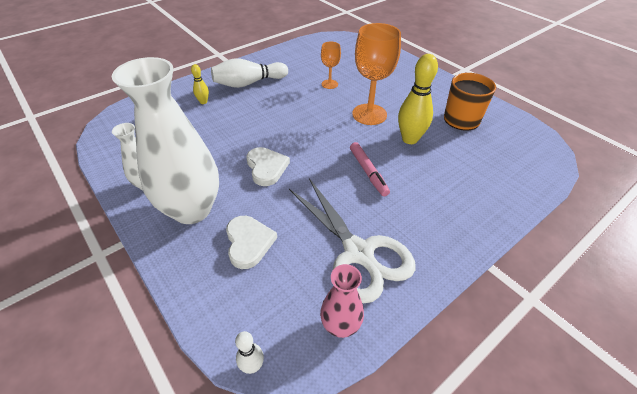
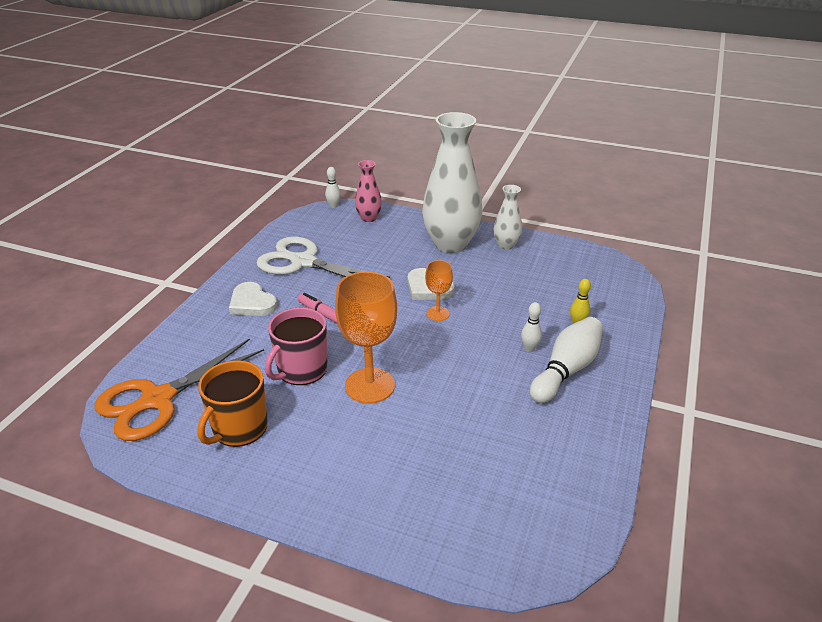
camera: 150 degrees right, 10 degrees down
(248, 242) = (387, 242): white heart -> white heart (252, 303)
(252, 100) = (529, 348): none -> white bowling pin
(329, 84) = (461, 415): orange goblet -> orange goblet (437, 313)
(340, 325) = (295, 230): pink vase -> pink vase (369, 218)
(410, 139) = (301, 370): yellow bowling pin -> pink mug
(521, 155) = (156, 400): none -> orange scissors

